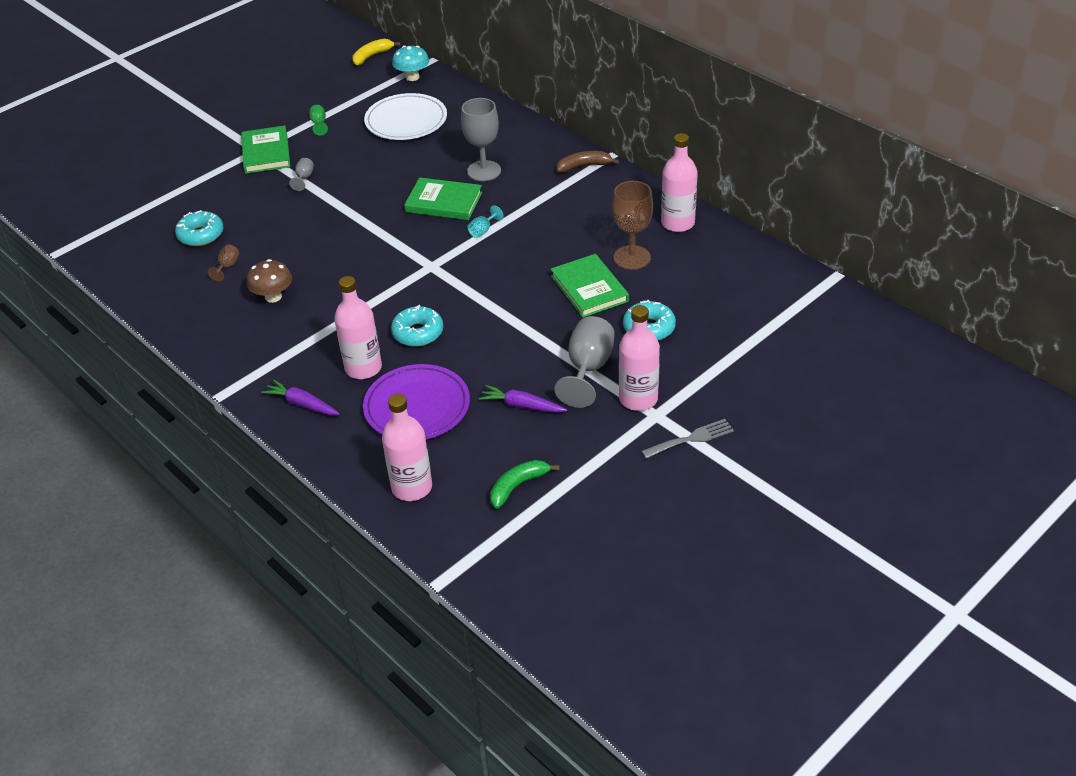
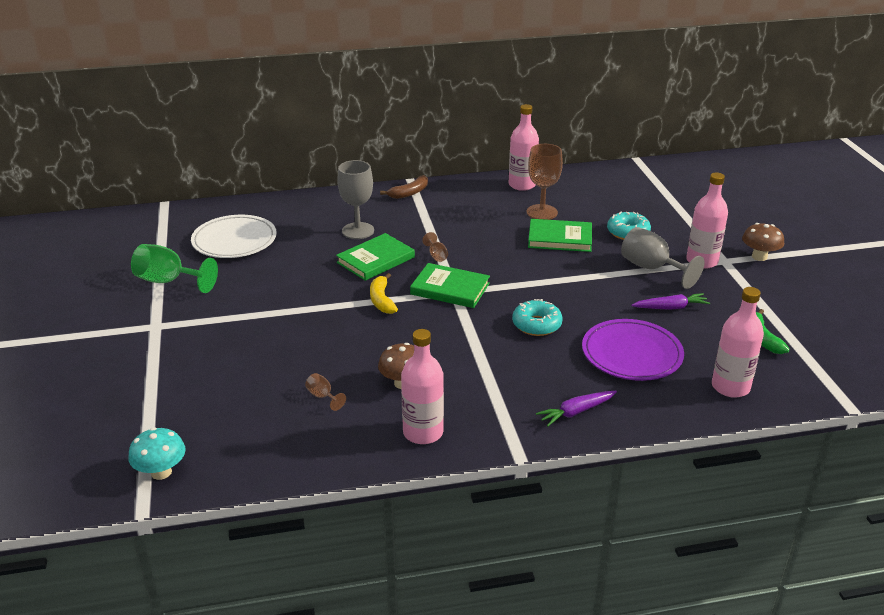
camera: 60 degrees left, 10 degrees down
(201, 235) = (249, 398): turquoise donut -> none
(266, 153) = (169, 322): green book -> green book (450, 289)
(304, 178) = (242, 314): grey goblet -> none
(319, 124) = (169, 281): green goblet -> green goblet, size x2.14
(363, 368) = (557, 365): pink bottle -> pink bottle (423, 432)
(372, 56) = (107, 225): yellow banana -> yellow banana (381, 300)
(412, 77) = (174, 218): turquoise mushroom -> turquoise mushroom (161, 472)
(483, 231) = (436, 256): turquoise goblet -> brown goblet
(522, 405) = (670, 307): purple carrot -> purple carrot turned 150 degrees counterclockwise
(584, 166) = (409, 193): brown banana -> brown banana turned 150 degrees counterclockwise
(691, 439) = (759, 257): grey fork -> brown mushroom

